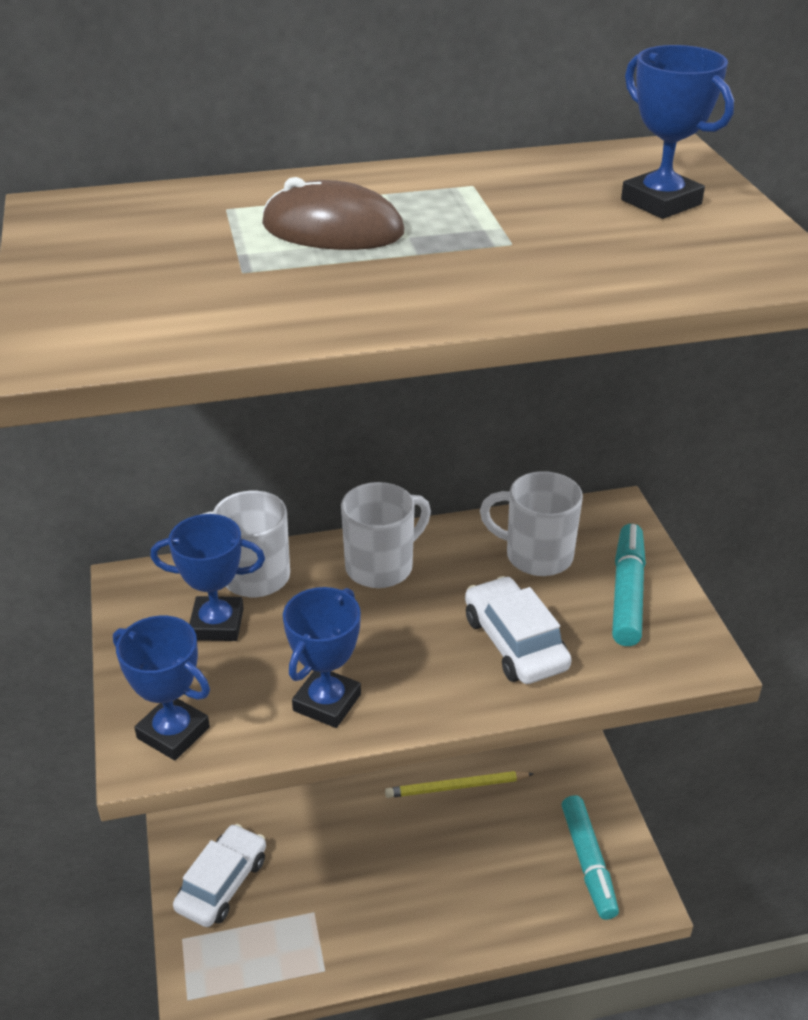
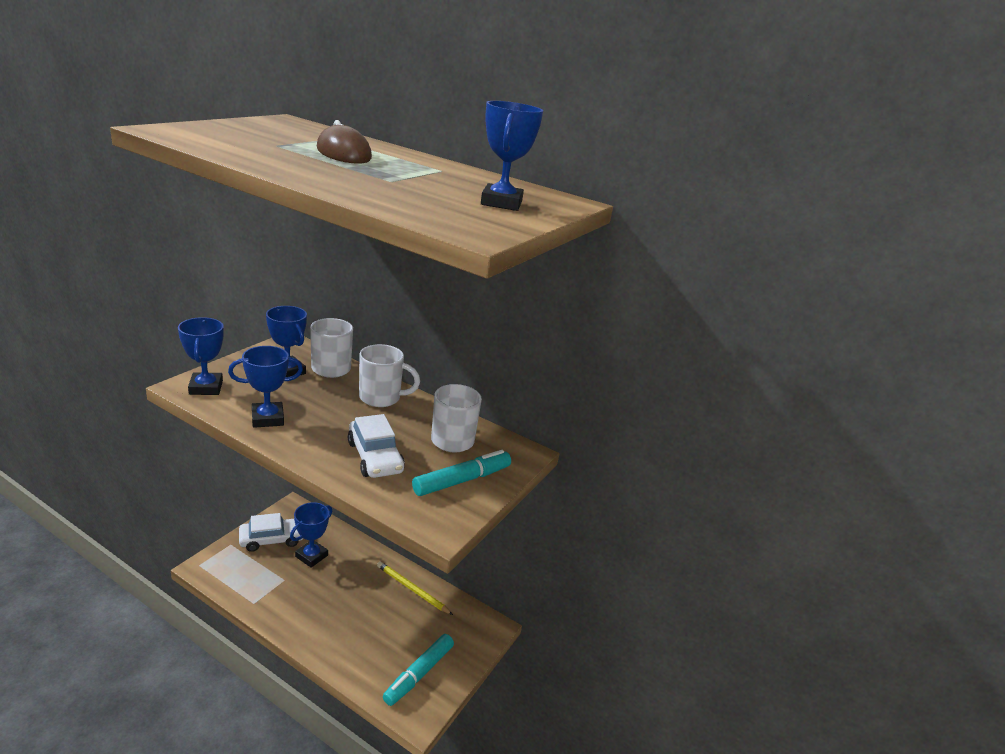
camera: 40 degrees right, 10 degrees down
(299, 856) = (311, 556): none -> blue trophy
(515, 642) = (375, 457): white car -> white car turned 135 degrees clockwise

